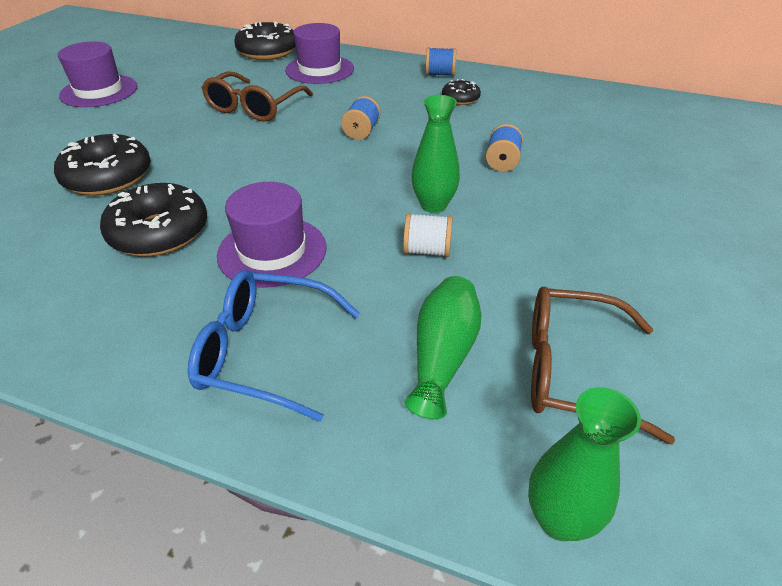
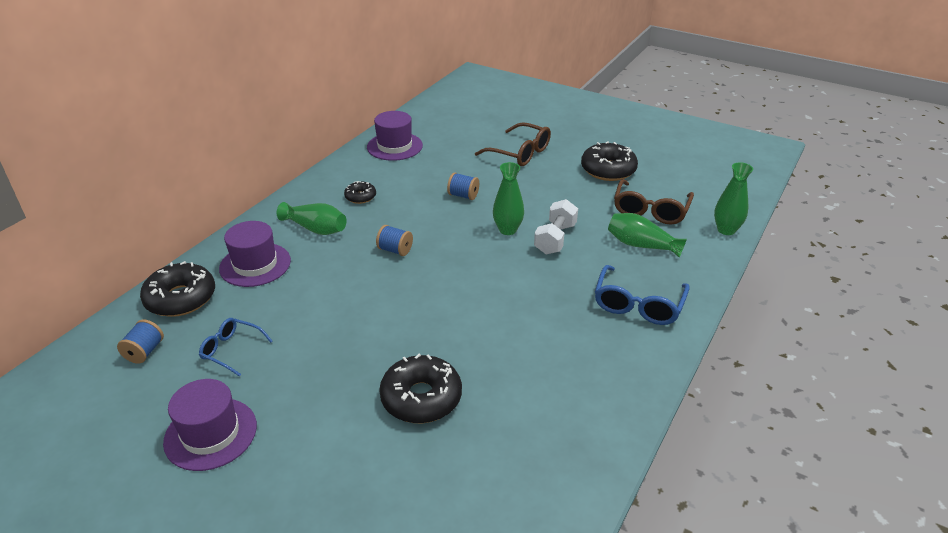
camera: 80 degrees left, 5 degrees down
(159, 232) = (514, 357): black donut -> black donut (608, 170)
(198, 81) = (231, 350): none -> blue glasses
(254, 107) = (320, 308): brown glasses -> brown glasses (520, 153)
(272, 251) = (546, 300): purple hat -> purple hat (394, 146)
(387, 86) = (316, 229): none -> green vase
(427, 250) = (555, 239): white spool -> white dumbbell
(439, 74) = (309, 200): blue spool -> blue spool (144, 352)

